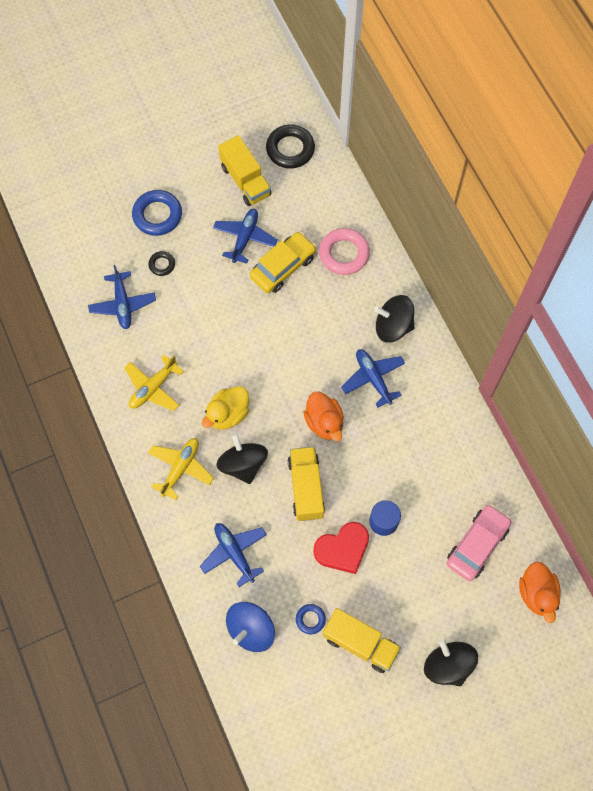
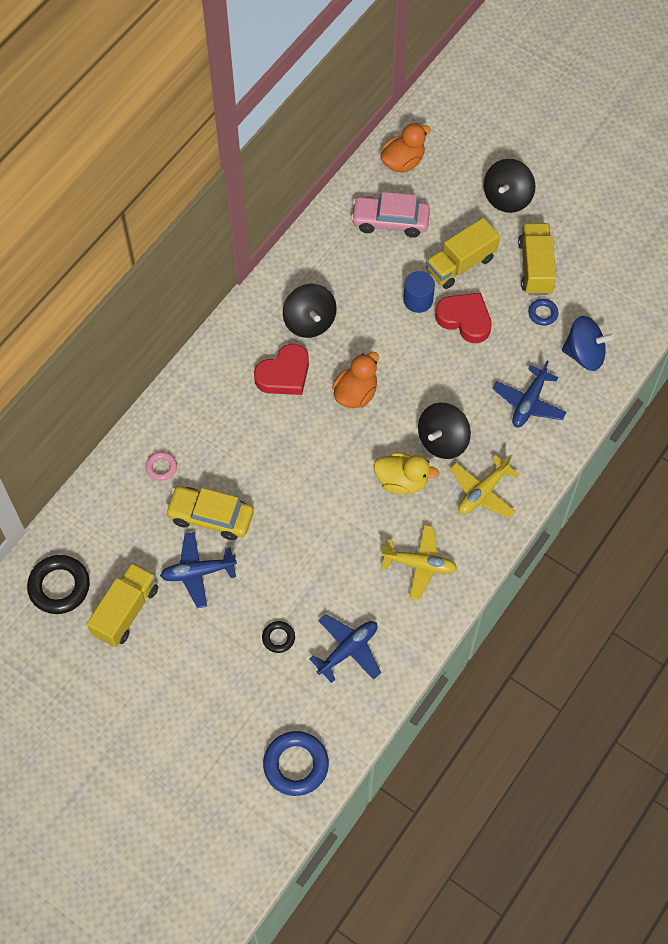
camera: 120 degrees left, 5 degrees down
(157, 215) = (221, 678): blue ring -> blue ring (296, 765)
(180, 468) = (482, 492): yellow plane -> yellow plane turned 45 degrees counterclockwise
(306, 488) = (429, 376): yellow truck -> yellow truck (460, 264)
(344, 254) = (161, 467): pink ring -> pink ring, size x0.53
(373, 378) = (284, 374): blue plane -> red heart
(393, 326) = (218, 384): black spinning top -> black spinning top (309, 322)

